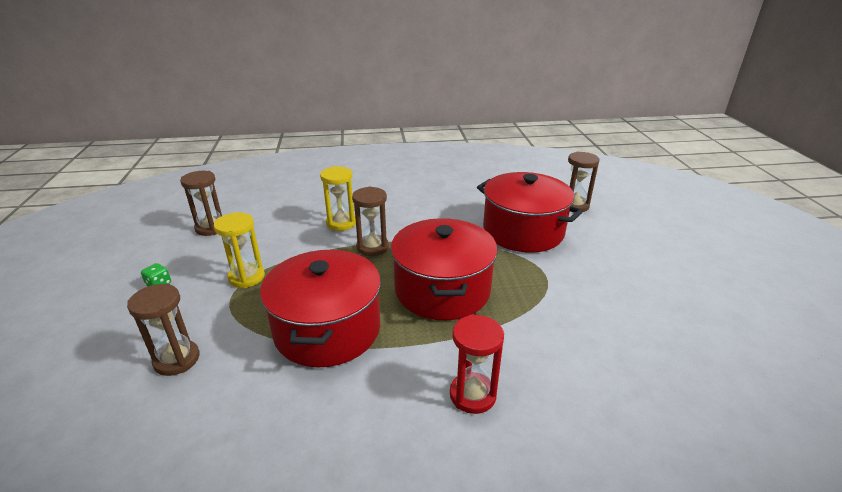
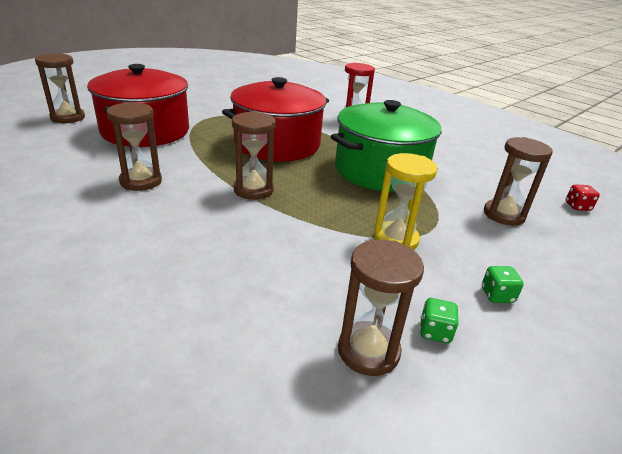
camera: 130 degrees left, 0 degrees up
(89, 442) = (577, 206): none -> red dice
(186, 249) = (435, 332): none -> green dice
(327, 329) = (380, 170): red pot -> green pot
(341, 223) = (224, 229): yellow hourglass -> none
(428, 212) = (141, 181): none -> brown hourglass

